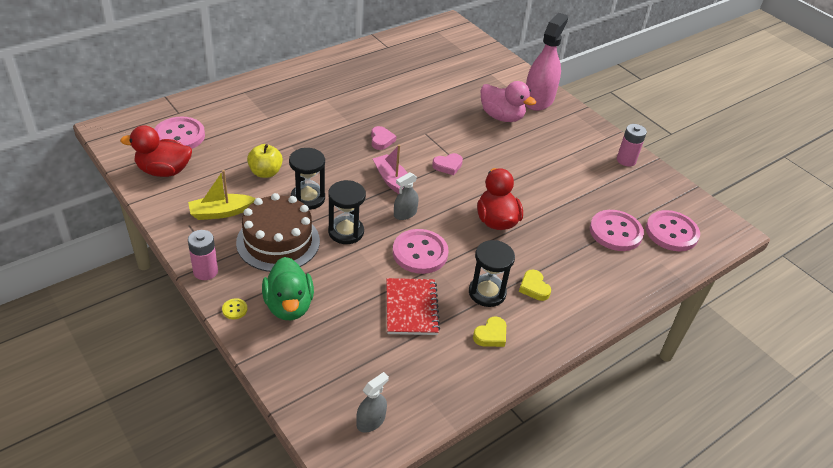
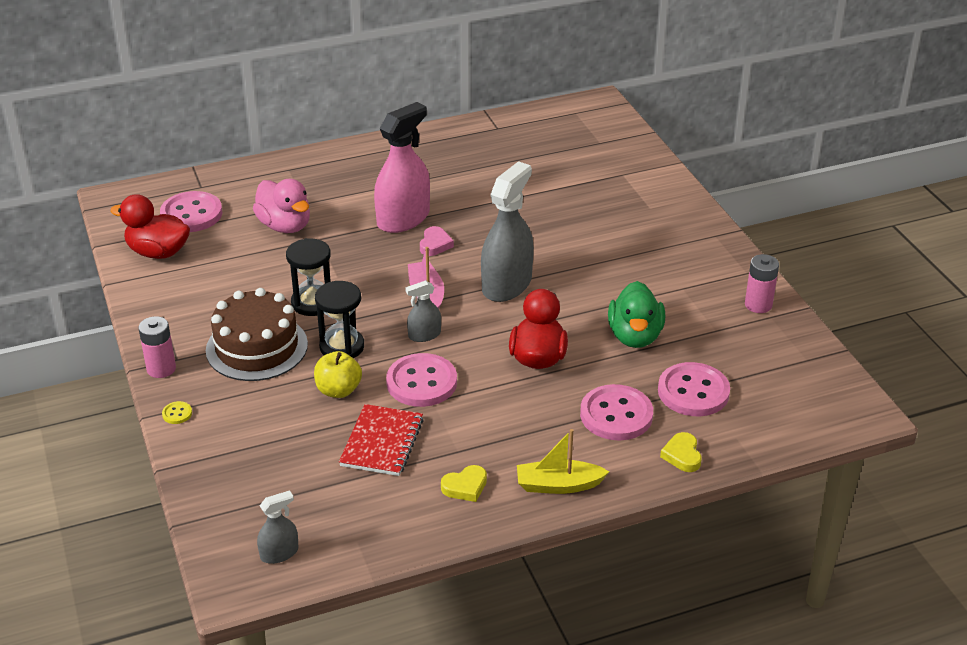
camera: 20 degrees right, 5 degrees down
(221, 212) = (204, 306): yellow boat -> yellow boat (558, 485)
(265, 172) = (275, 267): yellow apple -> yellow apple (338, 390)
(289, 306) = (239, 419): green duck -> green duck (635, 336)
(448, 166) = (506, 285): pink heart -> grey spray bottle
(487, 293) = (484, 439): black hourglass -> none
(501, 117) = (610, 231): pink duck -> pink duck (285, 226)
(534, 287) = (547, 442): yellow heart -> yellow heart (682, 455)
(538, 100) = (673, 214): pink spray bottle -> pink spray bottle (403, 219)
(671, 232) = (773, 402): pink button -> pink button (616, 415)

